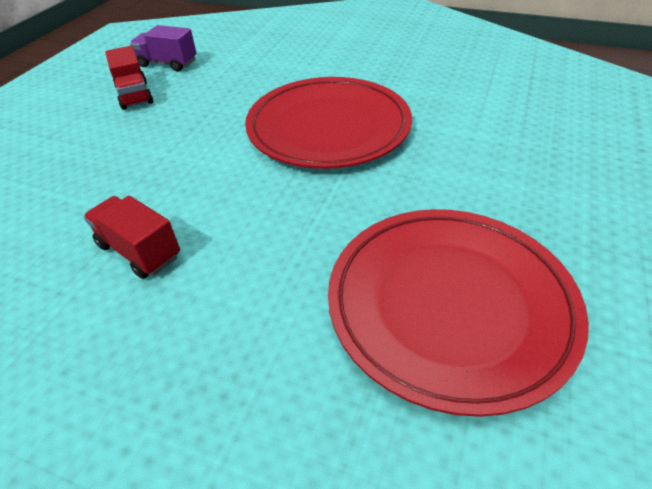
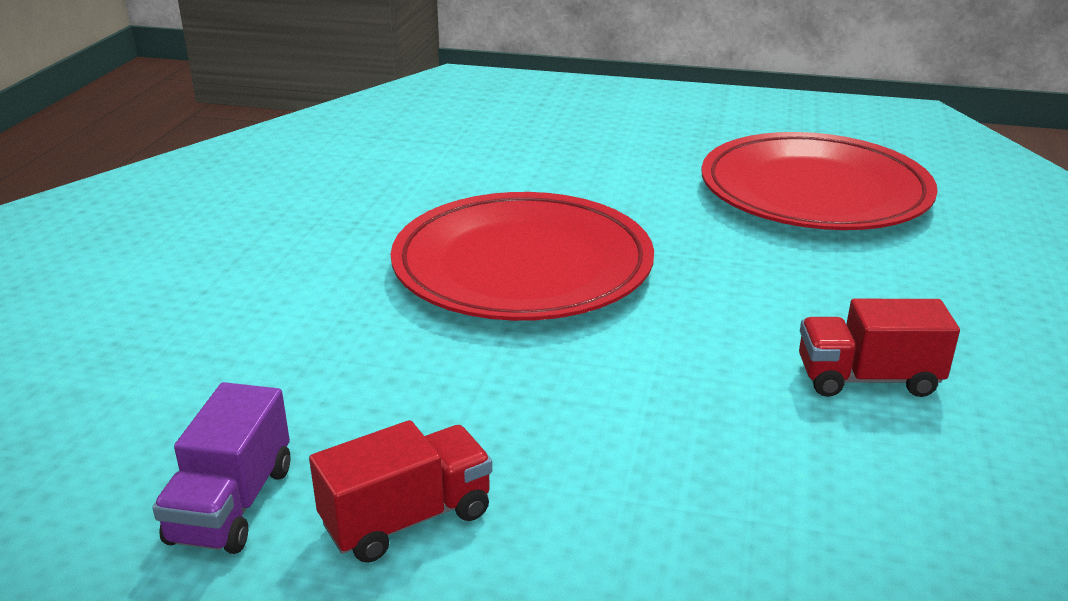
camera: 100 degrees left, 15 degrees down
(139, 251) = (867, 379): red truck -> red truck turned 60 degrees clockwise

